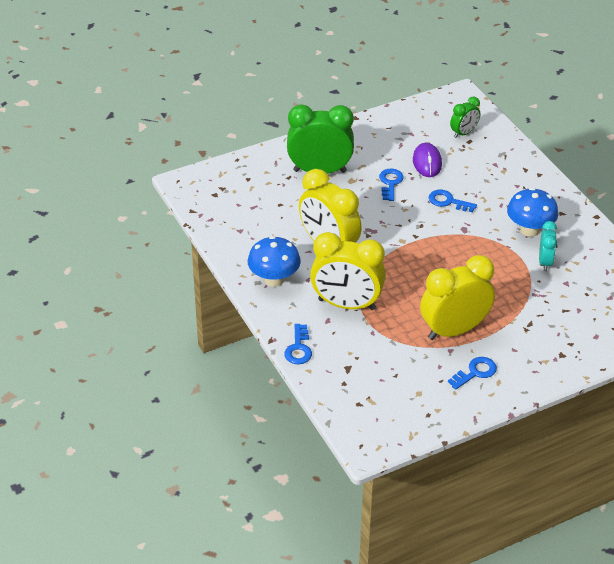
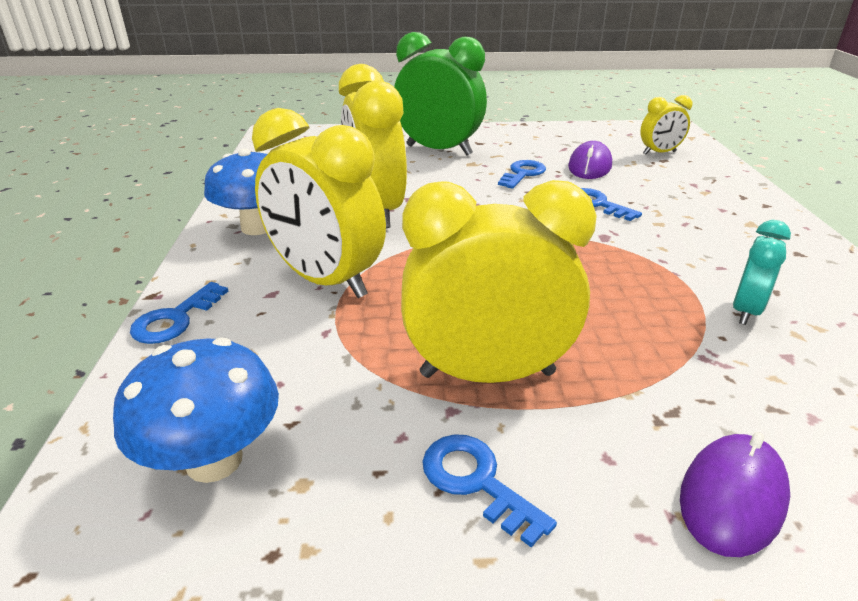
camera: 25 degrees right, 10 degrees down
(463, 133) = (659, 153): green clock -> yellow clock
(475, 372) = (476, 482): blue key -> blue key turned 120 degrees counterclockwise
(529, 230) = (727, 261): blue mushroom -> blue mushroom (214, 460)
(557, 349) = (732, 497): none -> purple mouse

